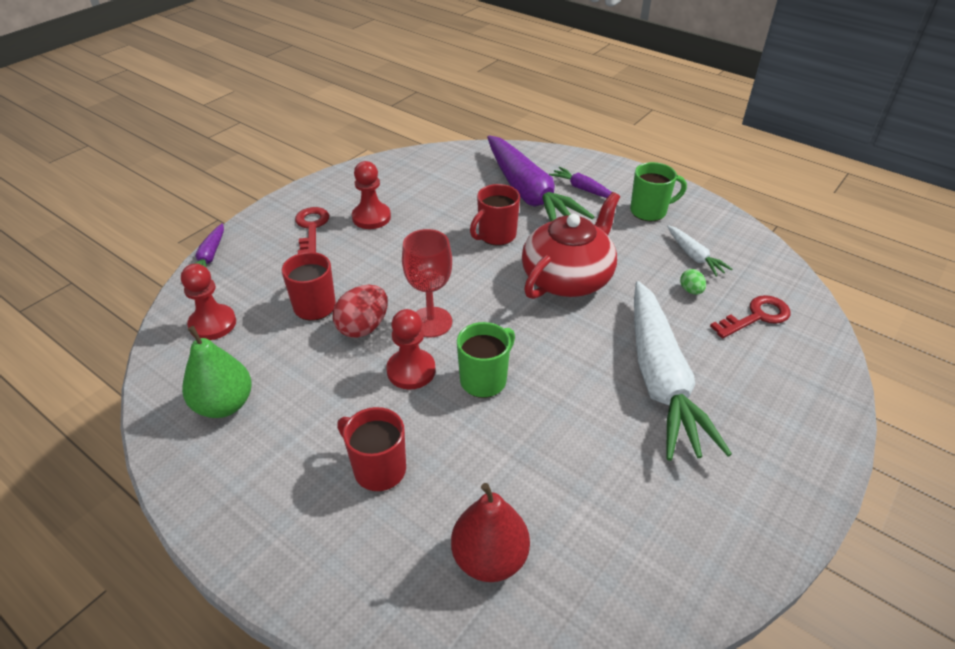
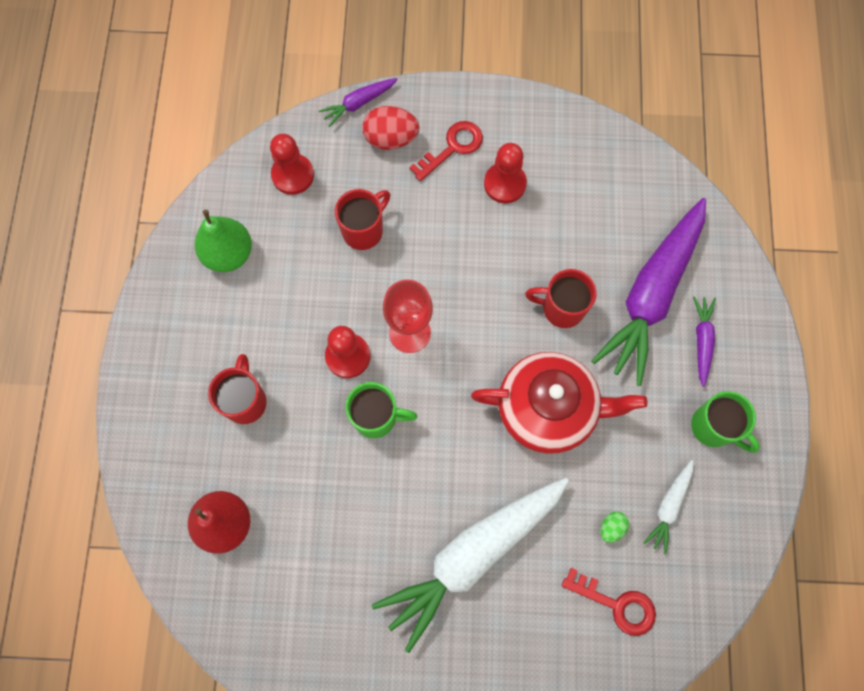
camera: 55 degrees right, 30 degrees up
(363, 327) = (367, 286): red egg -> red egg (391, 138)

